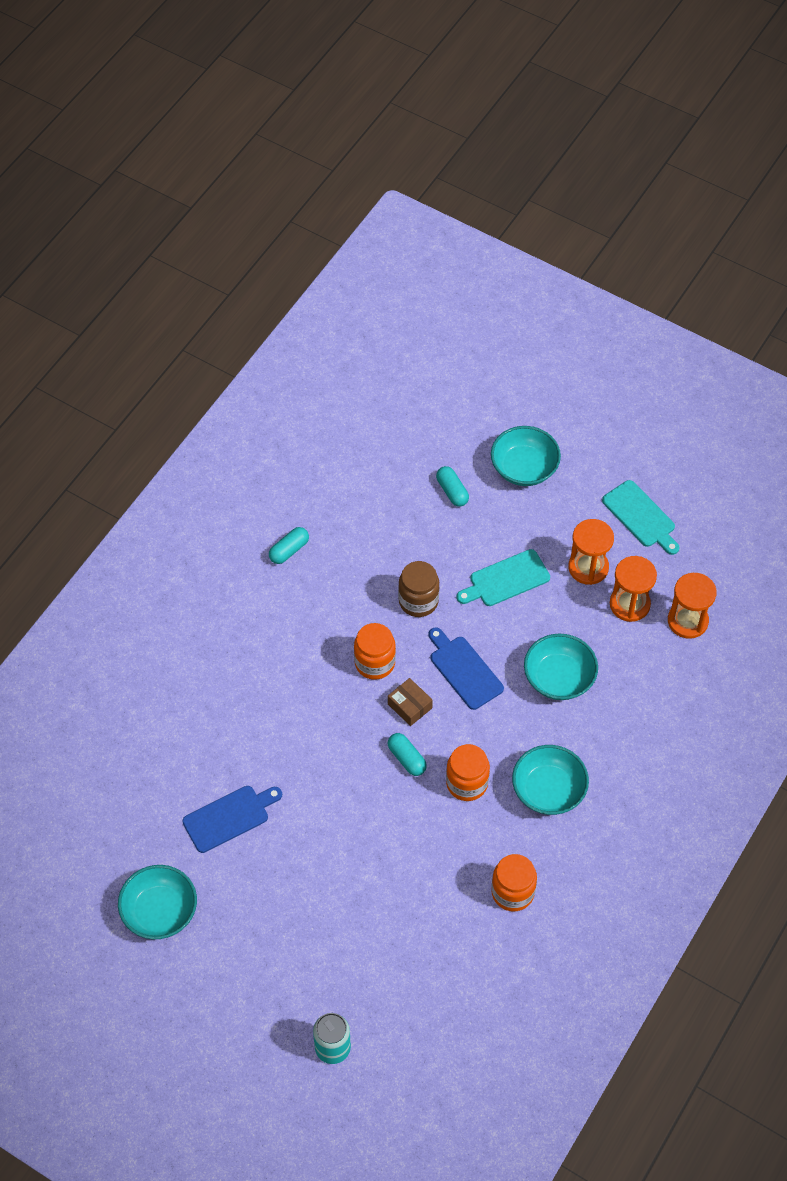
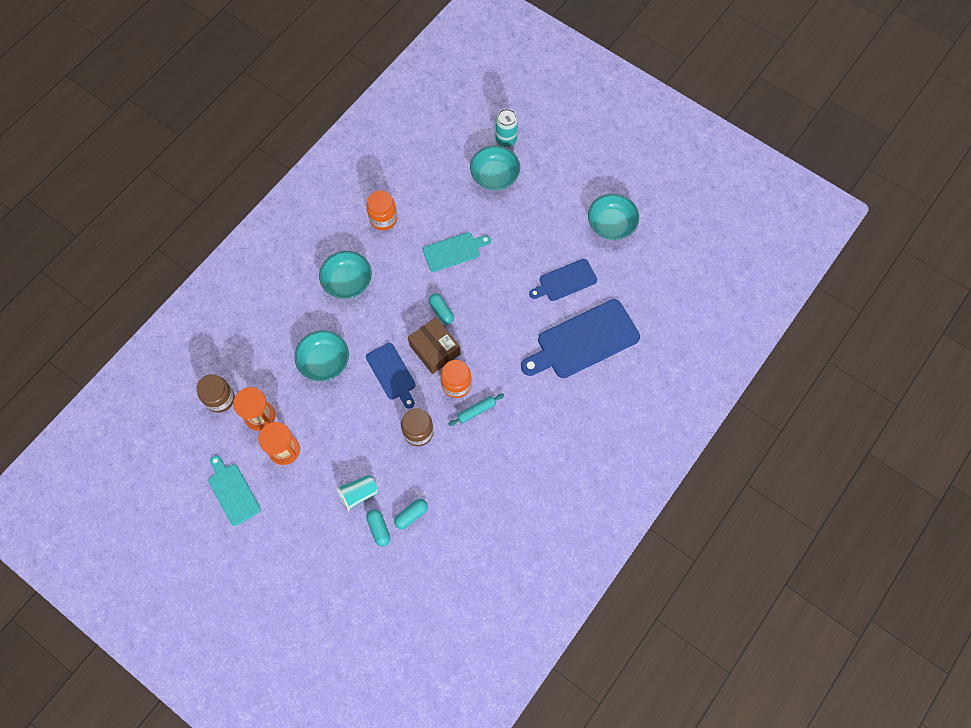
camera: 175 degrees left, 10 degrees up
(202, 734) = (583, 341): none -> blue cutting board
(289, 550) = (514, 485): turquoise capsule -> turquoise capsule (411, 515)
(345, 632) = (476, 411): none -> turquoise rolling pin
(409, 706) = (434, 349): brown box -> brown box, size x1.63
(467, 783) = (402, 291): orange jar -> none
(483, 526) = (358, 494): none -> turquoise cup
(506, 579) = (349, 445): turquoise cutting board -> turquoise cutting board (454, 251)
(524, 468) = (316, 546): turquoise bowl -> turquoise bowl (494, 176)
(687, 621) = (220, 399): orange hourglass -> brown jar

